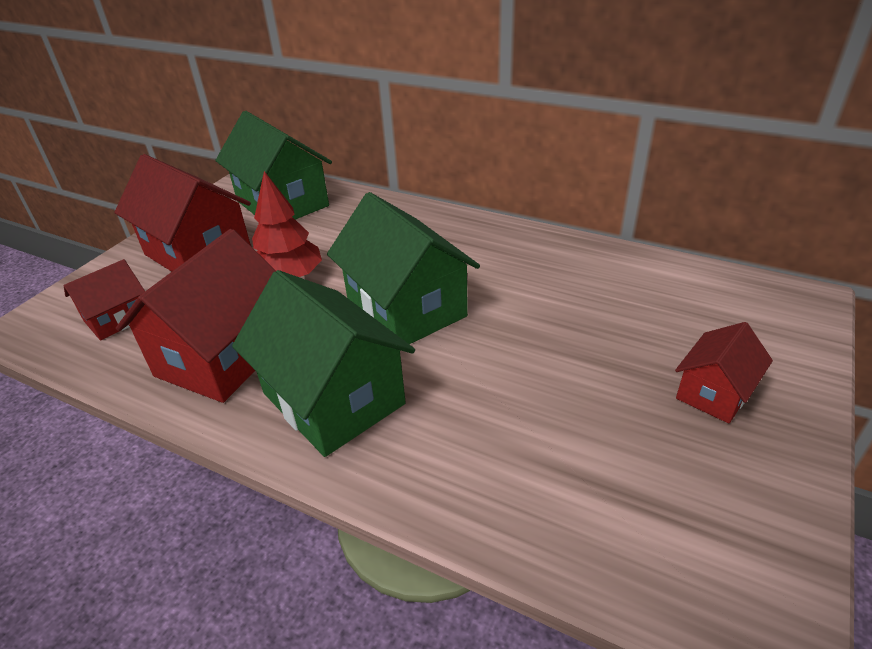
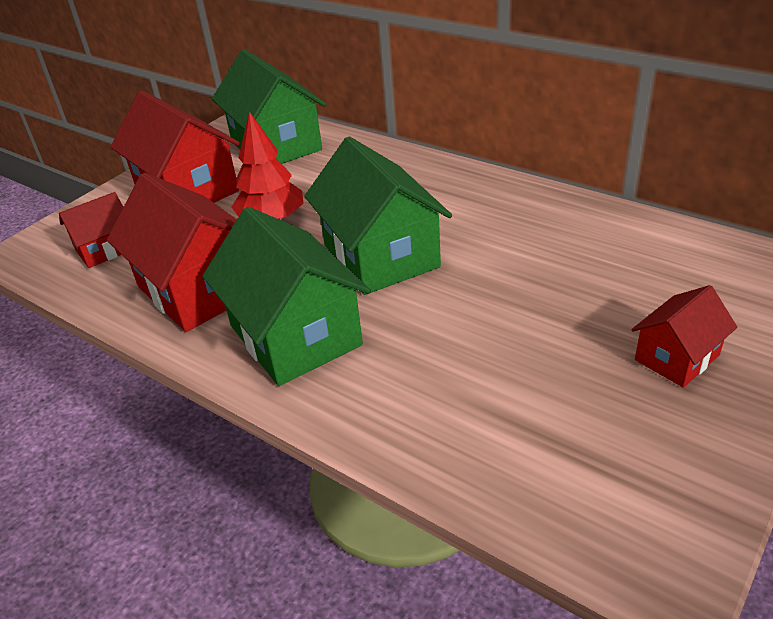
camera: 10 degrees right, 0 degrees up
(223, 355) = (199, 289): red house -> red house turned 75 degrees counterclockwise

